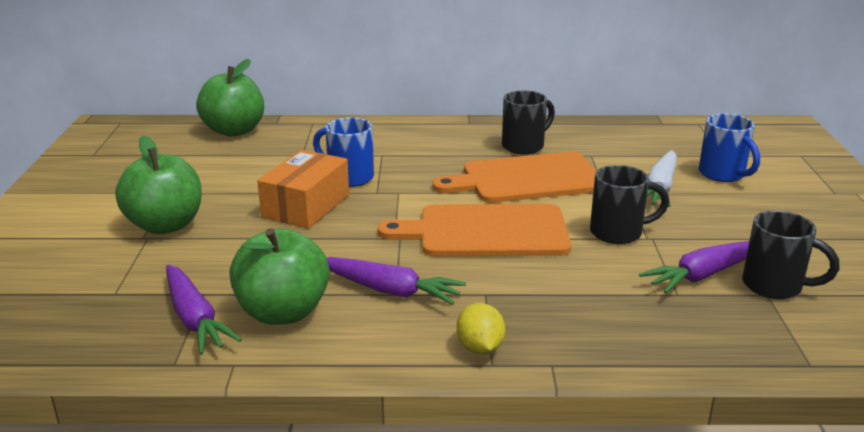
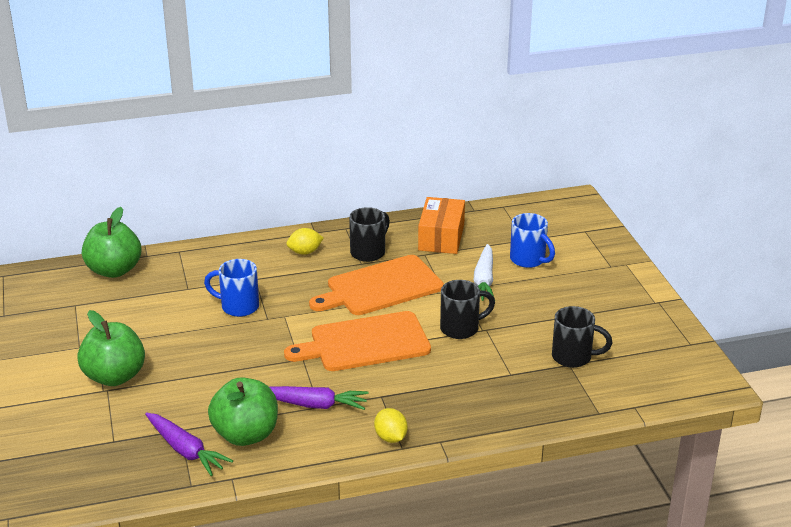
camera: 15 degrees left, 5 degrees up
(306, 206) = (217, 340): orange box -> orange box (441, 237)
(450, 138) = (305, 252): none -> yellow lemon
(704, 275) = (526, 355): purple carrot -> none

